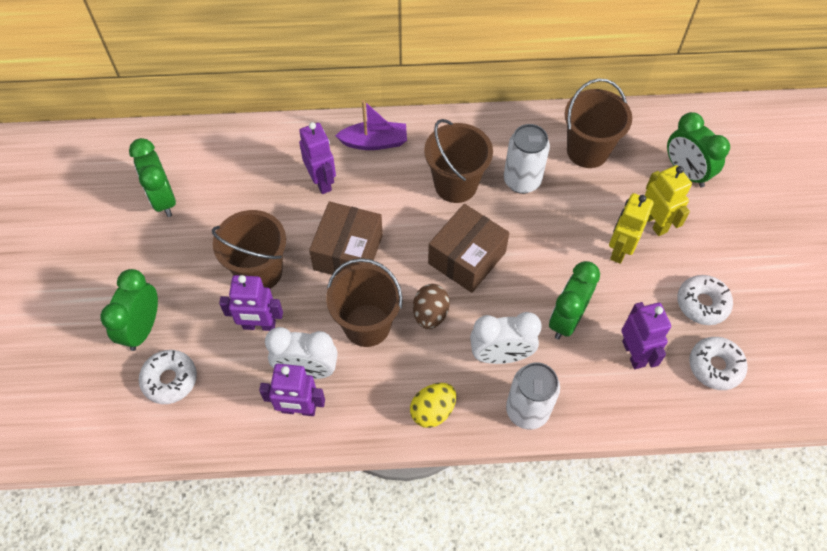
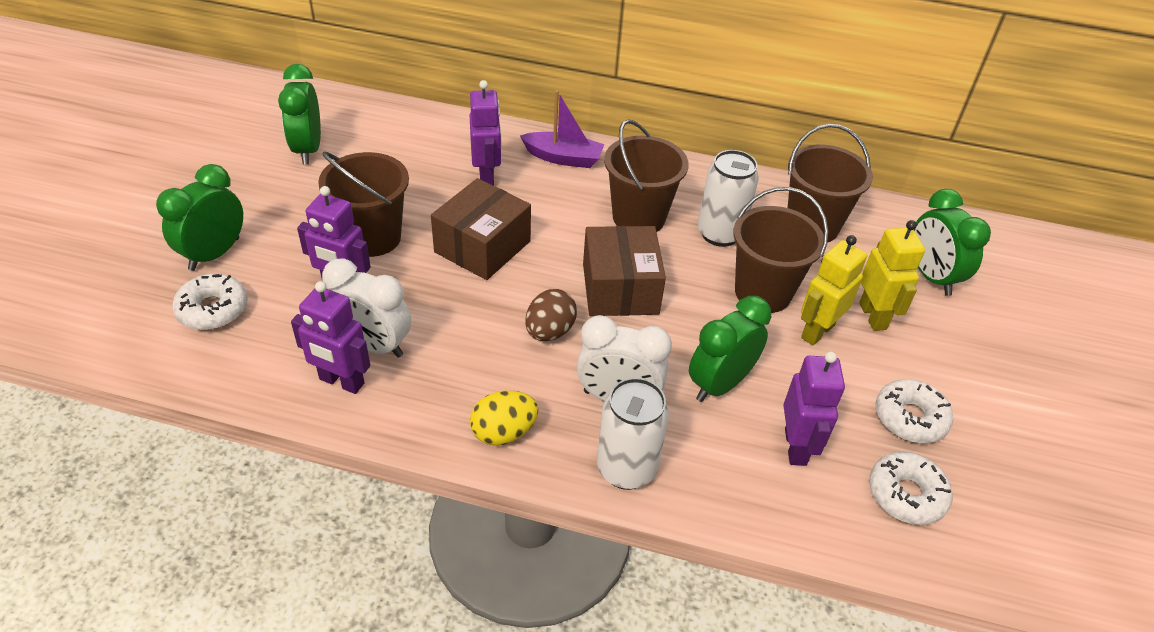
camera: 15 degrees right, 15 degrees down
(367, 325) = (468, 321): brown bucket -> brown bucket (763, 292)
(466, 258) = (620, 289): brown box -> brown box turned 60 degrees counterclockwise

